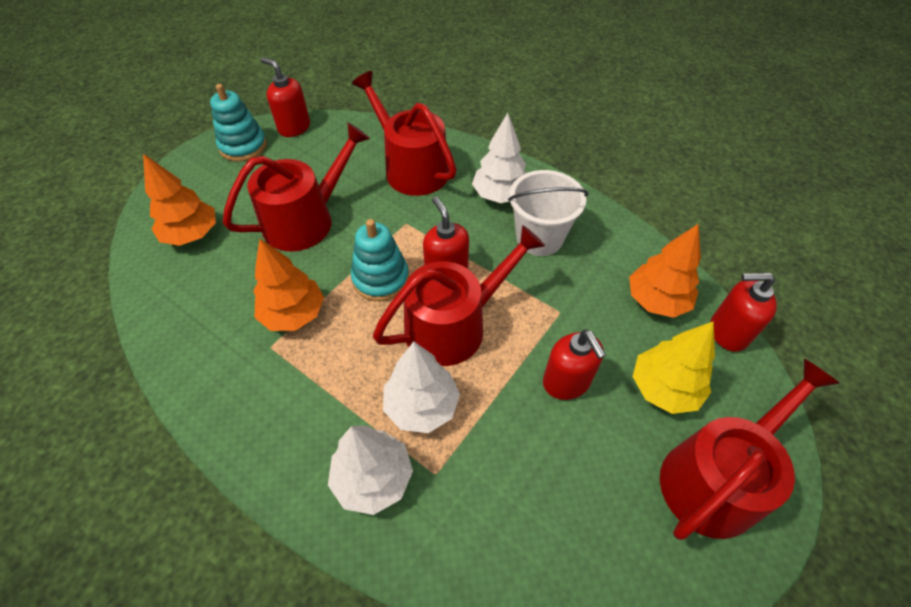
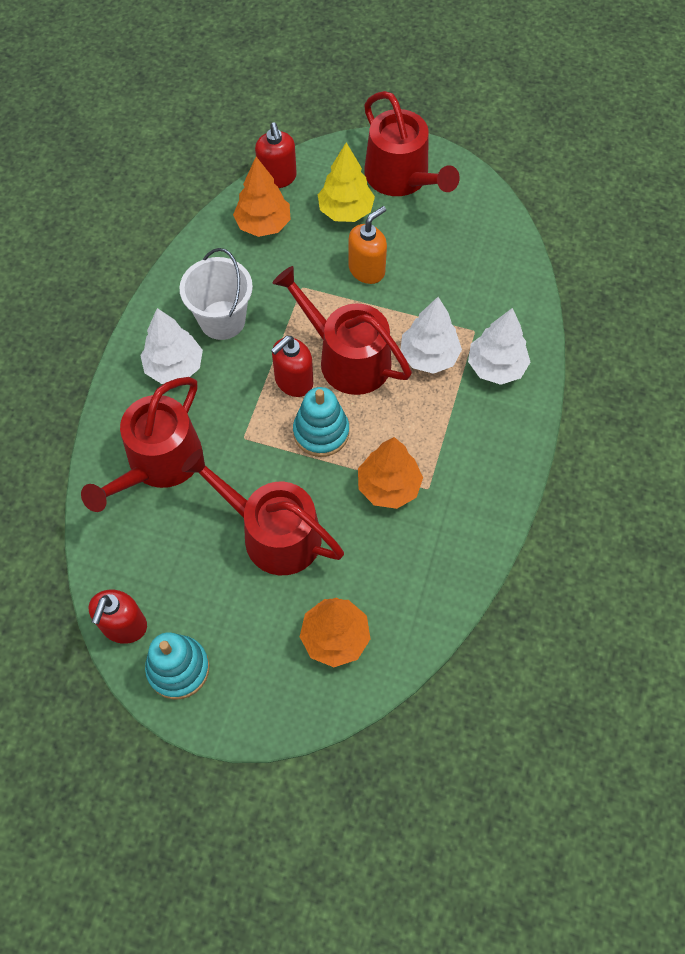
camera: 110 degrees left, 10 degrees up
(566, 382) = (367, 270): red soap dispenser -> orange soap dispenser
(716, 478) = (401, 177): red watering can -> red watering can turned 150 degrees counterclockwise

